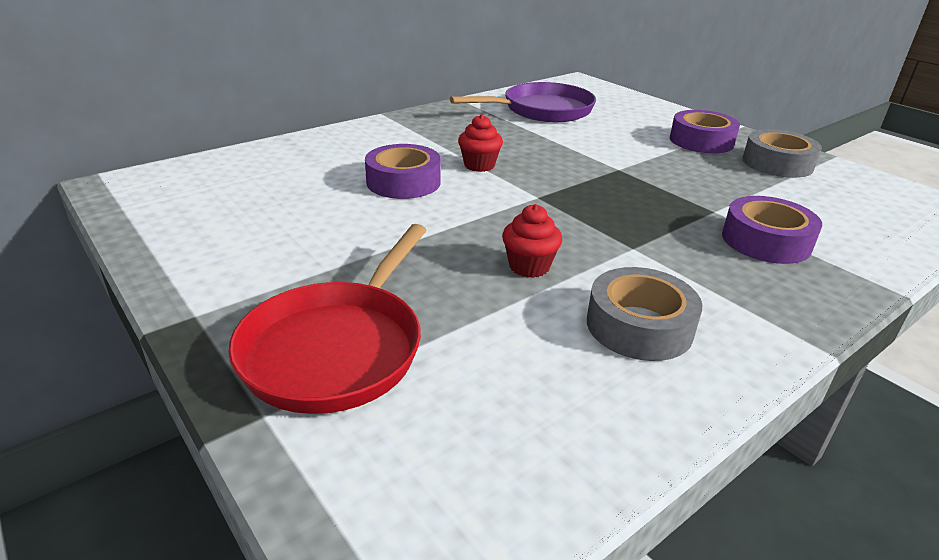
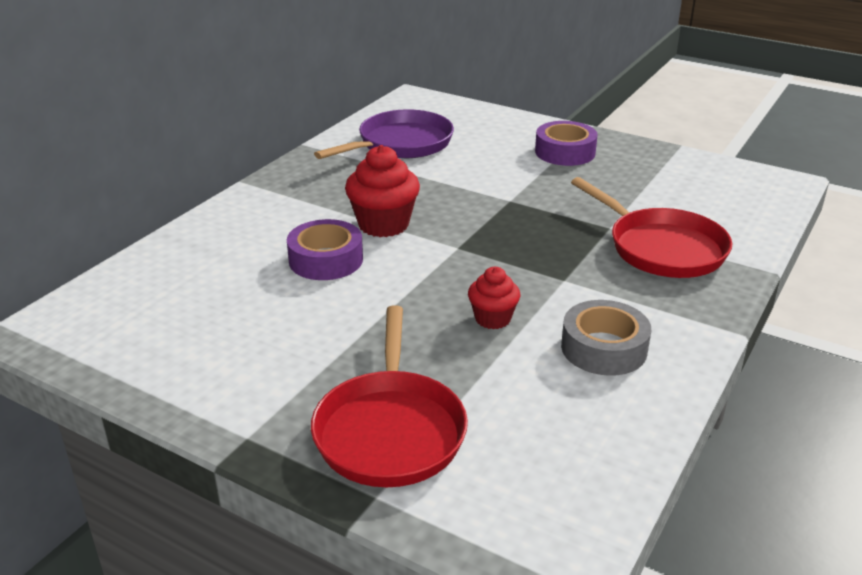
camera: 20 degrees left, 0 degrees up
(479, 165) = (383, 224): red cupcake -> red cupcake, size x1.66
(766, 241) = (661, 248): purple tape -> red pan
(777, 163) = (638, 164): grey tape -> none

